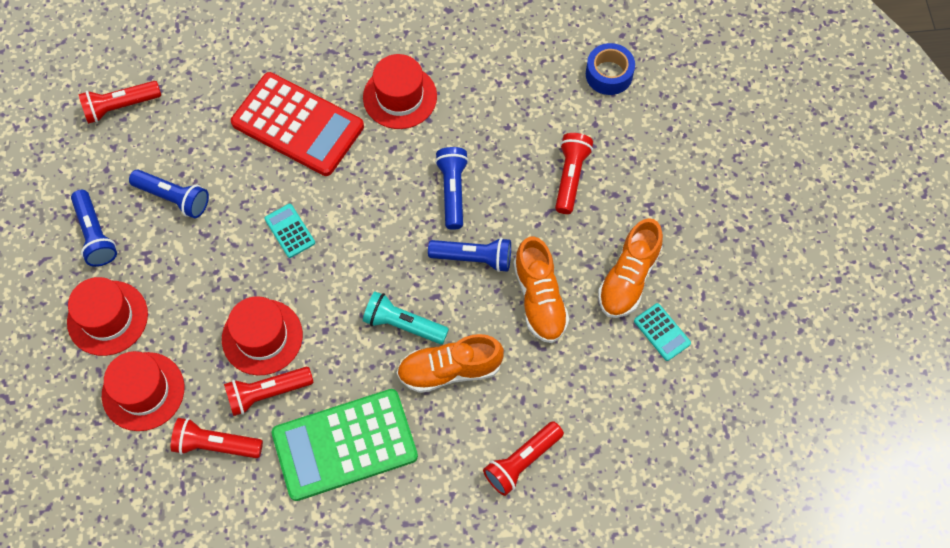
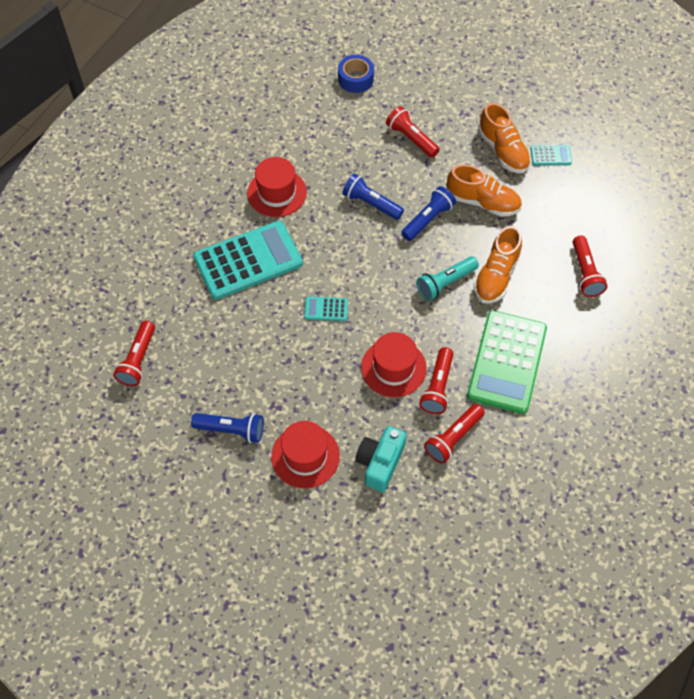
camera: 55 degrees left, 5 degrees down
(143, 391) = (380, 462): red hat -> turquoise camera
(173, 198) = (243, 365): blue flashlight -> none
(298, 124) = (248, 260): red calculator -> turquoise calculator

